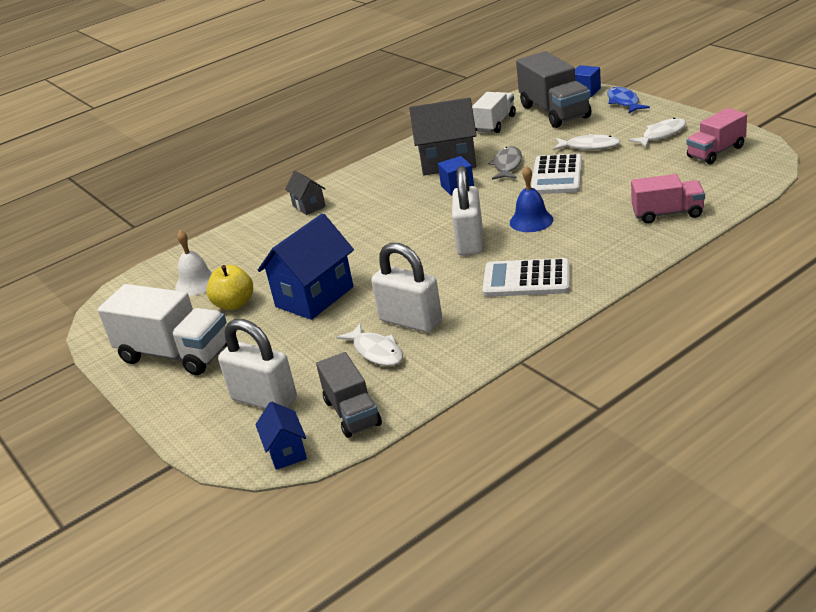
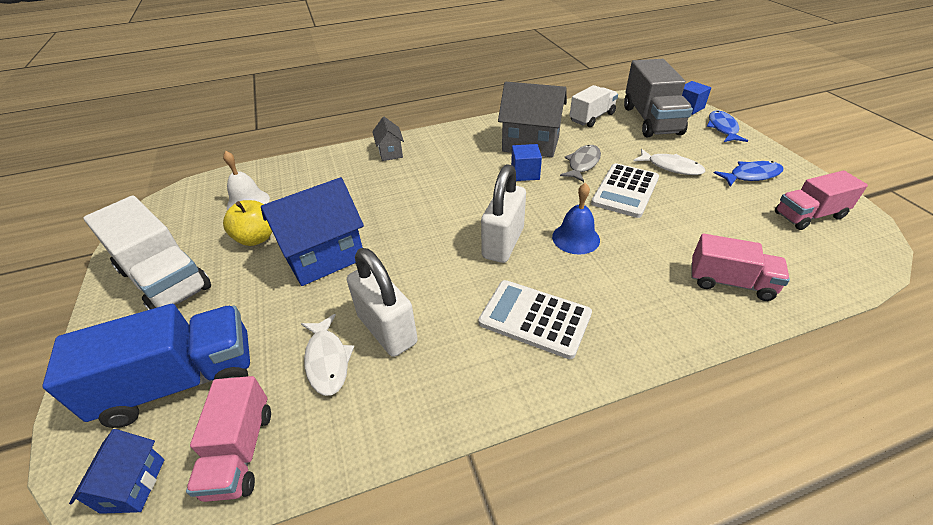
camera: 15 degrees right, 10 degrees up
(264, 399) = (181, 381): white padlock -> blue truck
(352, 413) = (240, 452): grey truck -> pink truck
(661, 134) = (751, 175): white fish -> blue fish

